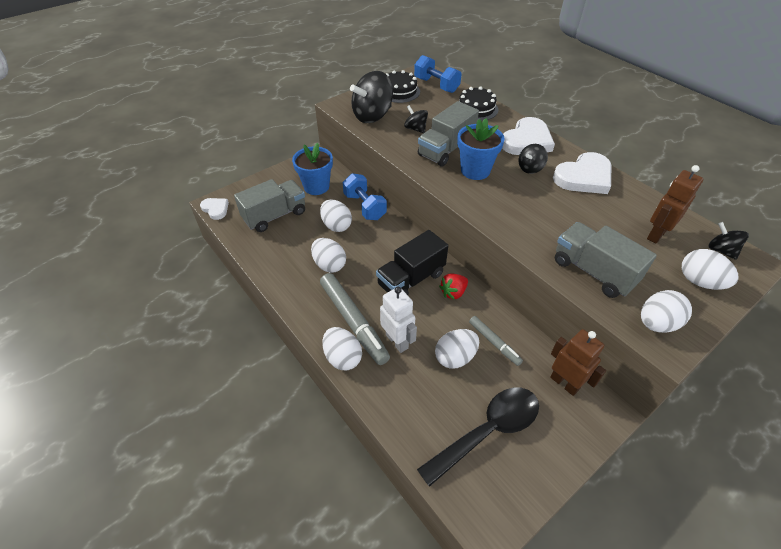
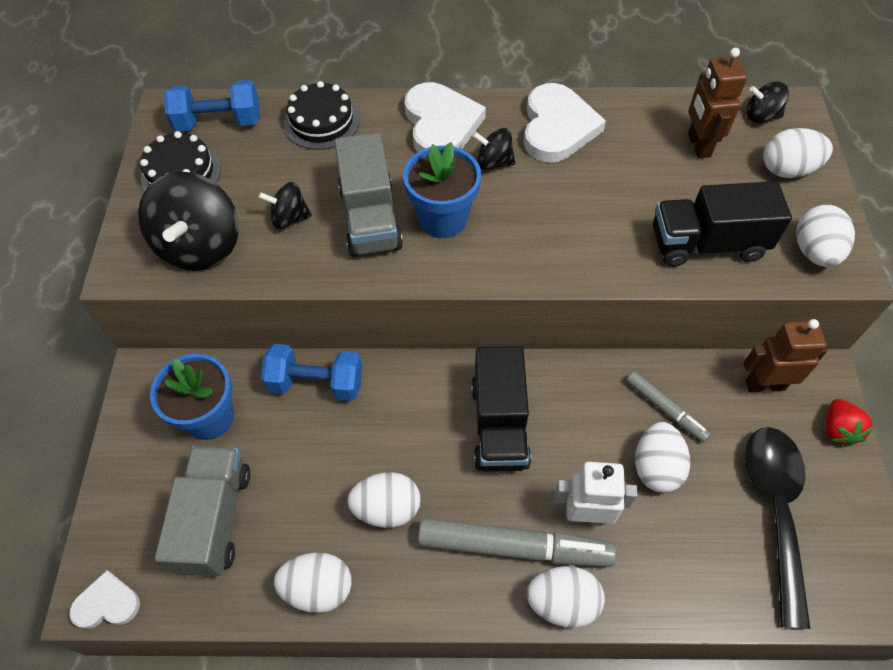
camera: 50 degrees left, 10 degrees up
(336, 225) = (319, 446): white egg -> white egg (318, 588)
(453, 292) = (559, 393): red strawberry -> red strawberry (837, 429)
(494, 343) = (665, 409): grey marker -> grey marker turned 45 degrees clockwise
(530, 168) = (493, 162): black spinning top -> black spinning top turned 105 degrees clockwise
(593, 271) = (707, 244): grey truck -> black truck

